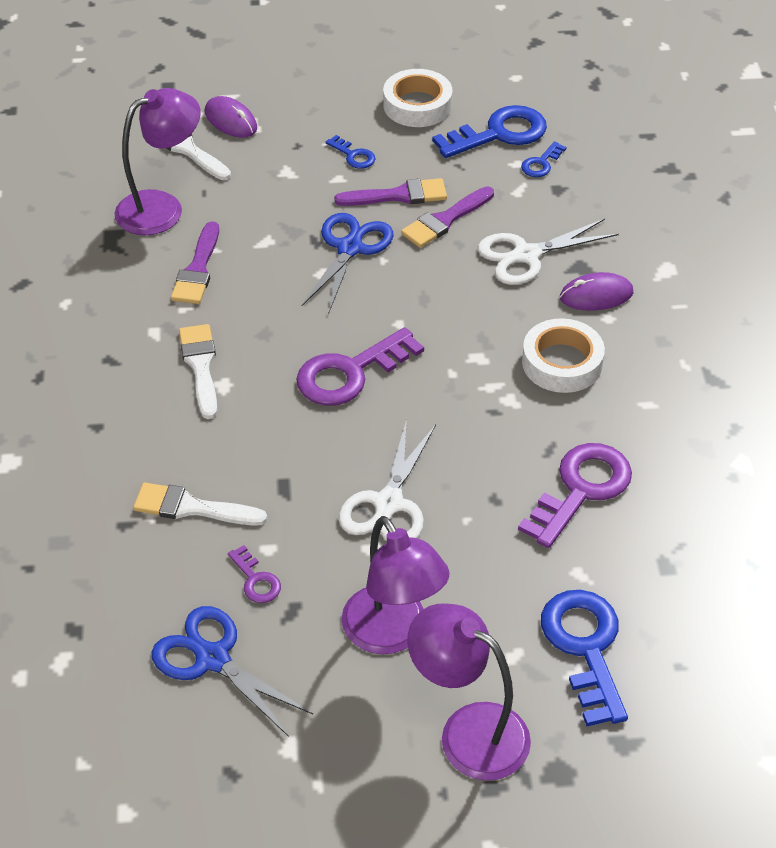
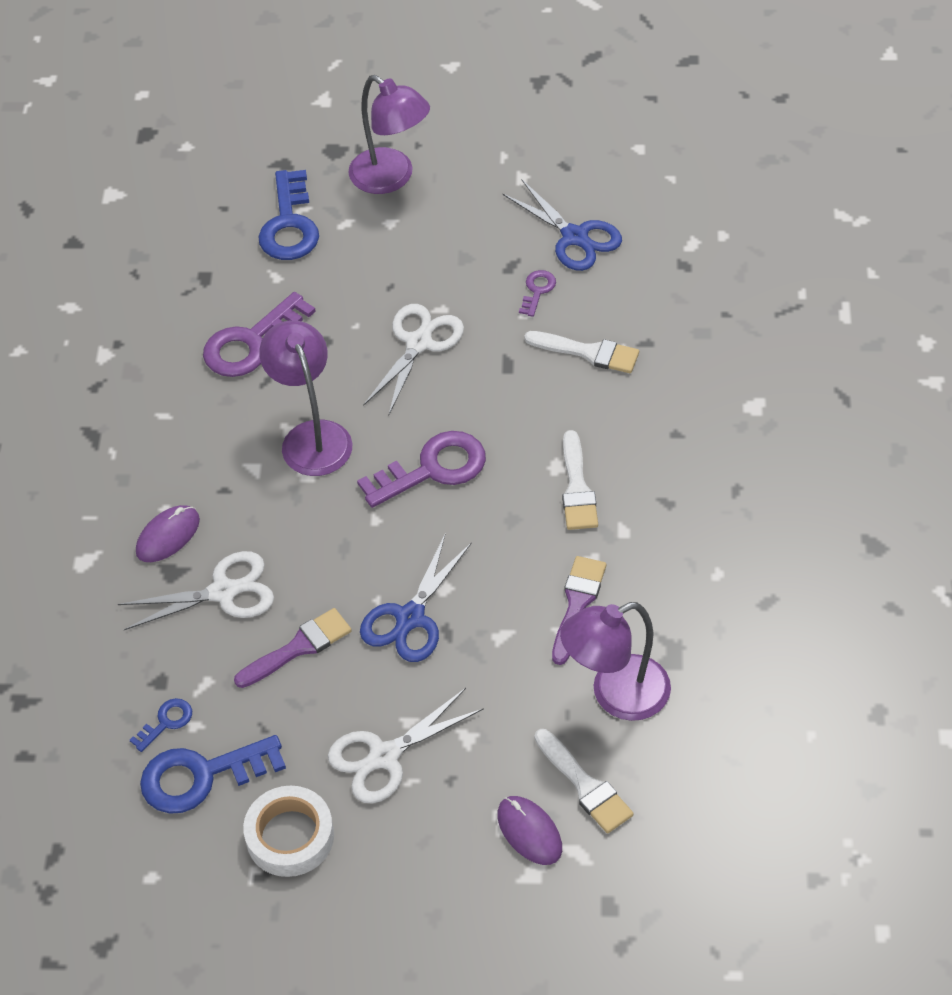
camera: 170 degrees left, 5 degrees up
(256, 580) = (537, 290): purple key -> purple key turned 45 degrees clockwise
(353, 155) = (384, 756): blue key -> white scissors
(393, 634) = (434, 244): purple lamp -> purple lamp (312, 436)
(398, 195) = (343, 688): purple brush -> none
(562, 363) = (228, 463): white tape -> none
(596, 295) = (168, 536): purple mouse -> purple mouse turned 45 degrees counterclockwise

